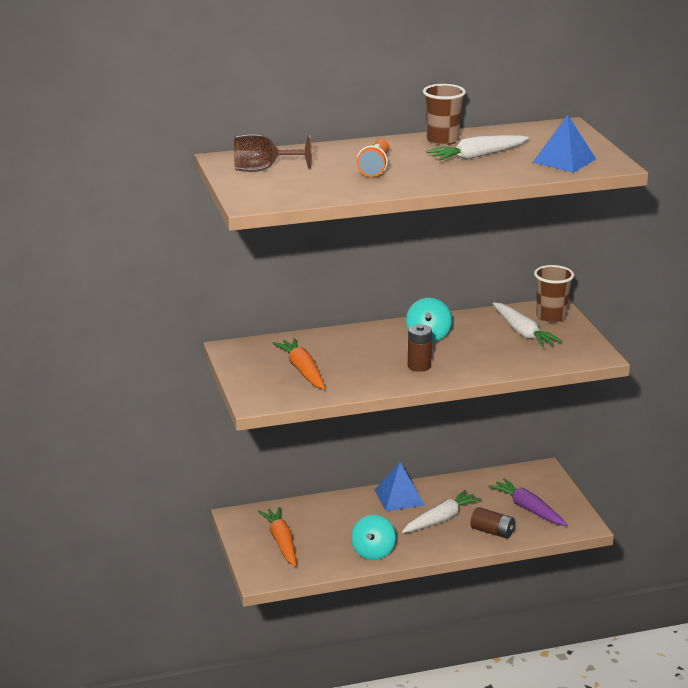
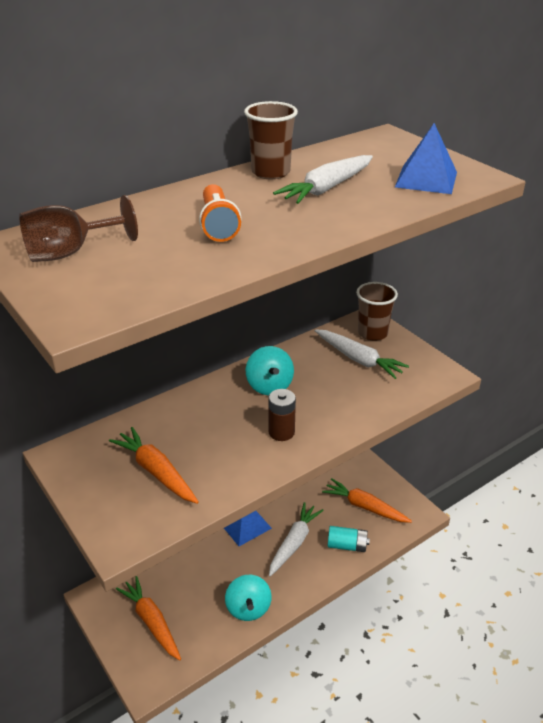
camera: 20 degrees left, 10 degrees up
(492, 532) = (347, 545): brown battery -> turquoise battery
(528, 509) = (365, 507): purple carrot -> orange carrot

